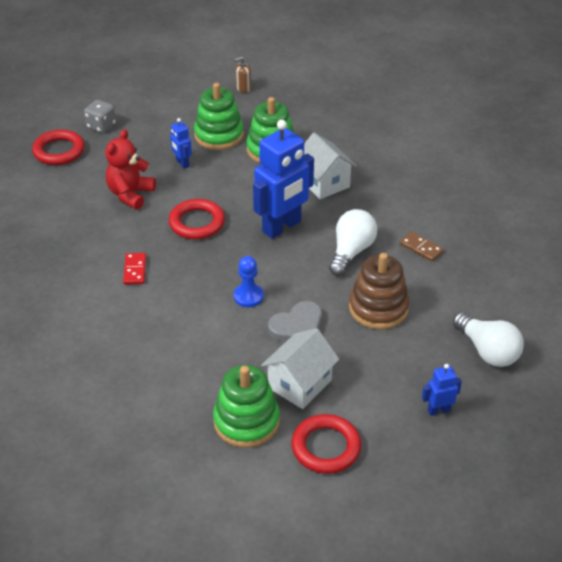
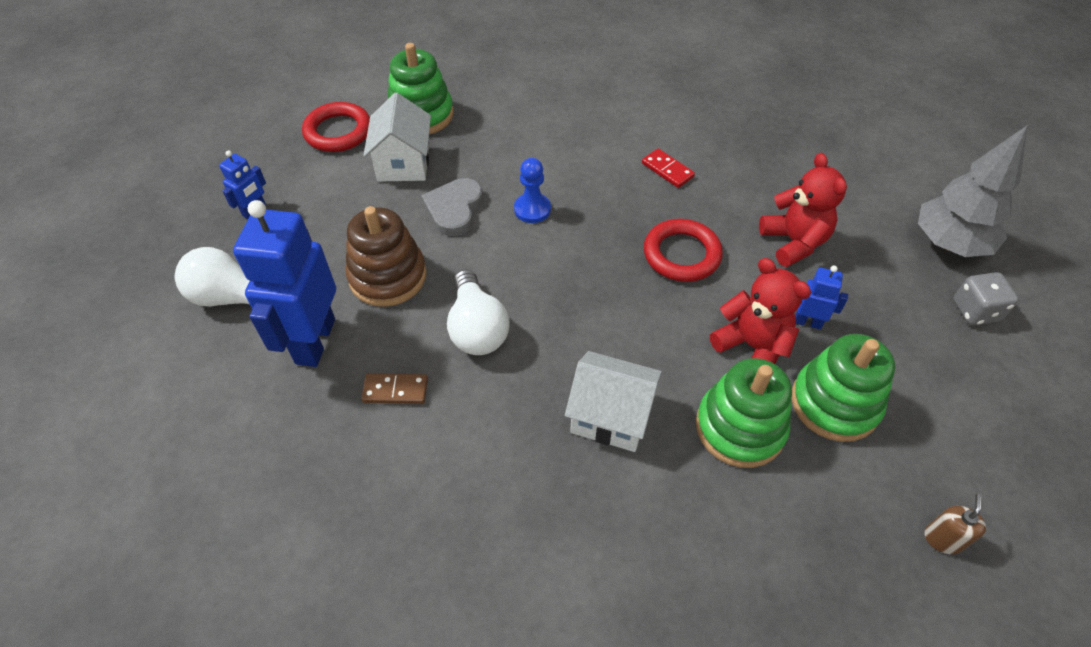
camera: 140 degrees right, 10 degrees up
(59, 151) = (949, 244): red ring -> grey tree
(223, 170) = (752, 346): none -> red teddy bear
(282, 227) = (587, 310): blue robot -> blue robot (314, 341)

